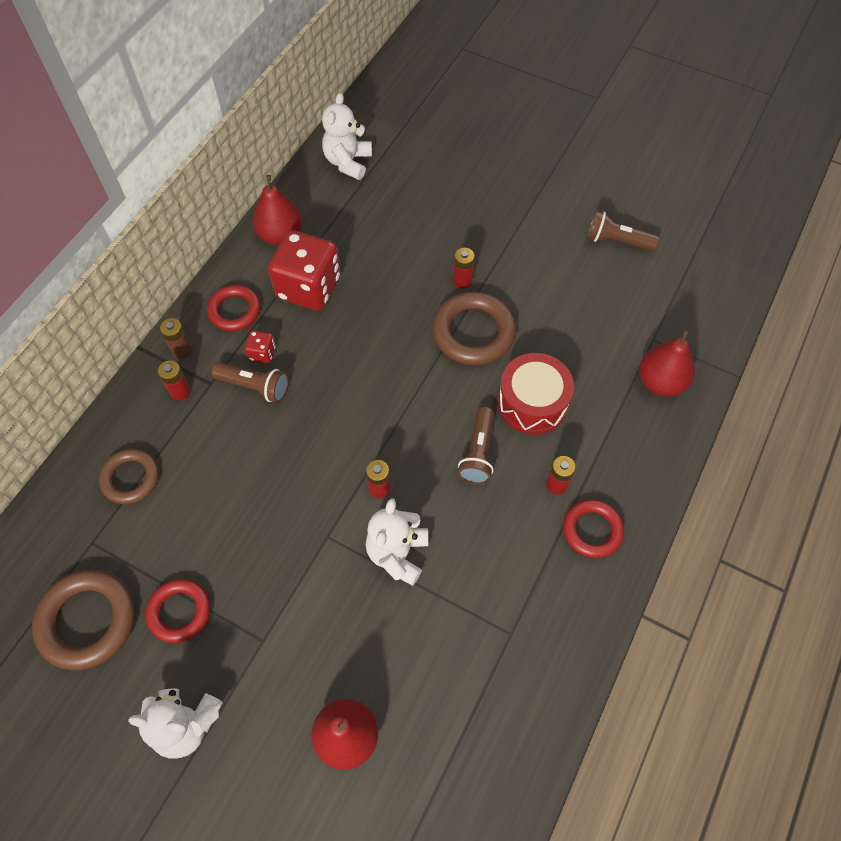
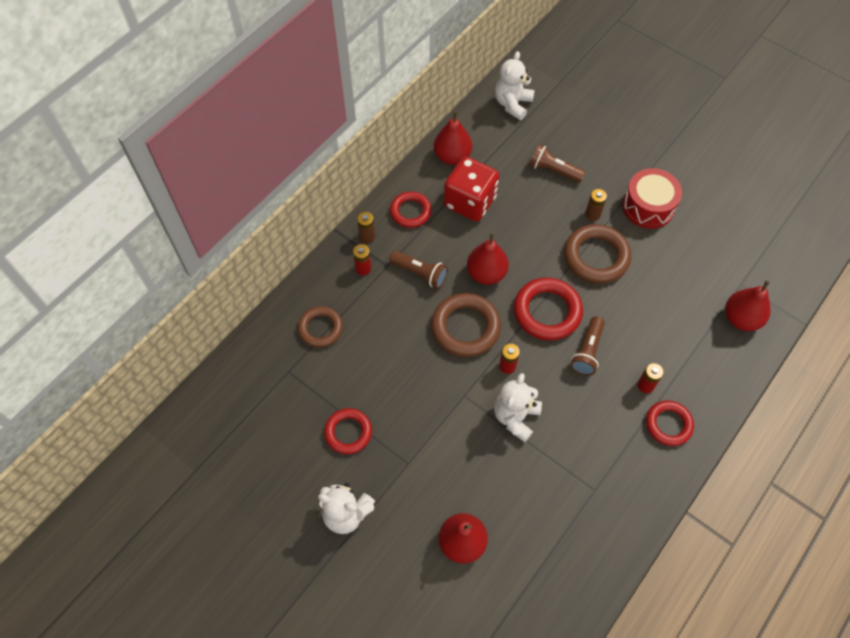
camera: 10 degrees right, 0 degrees up
(87, 621) = (281, 427): brown ring -> brown ring (465, 327)
(262, 353) = (428, 248): red dice -> none
(339, 374) = (486, 273): none -> red pear
(421, 410) = (547, 311): none -> red ring
(462, 281) = (592, 214): red battery -> brown battery
(532, 403) = (635, 319): red drum -> red drum (648, 206)
(617, 241) = (723, 200): brown flashlight -> brown flashlight (554, 170)

